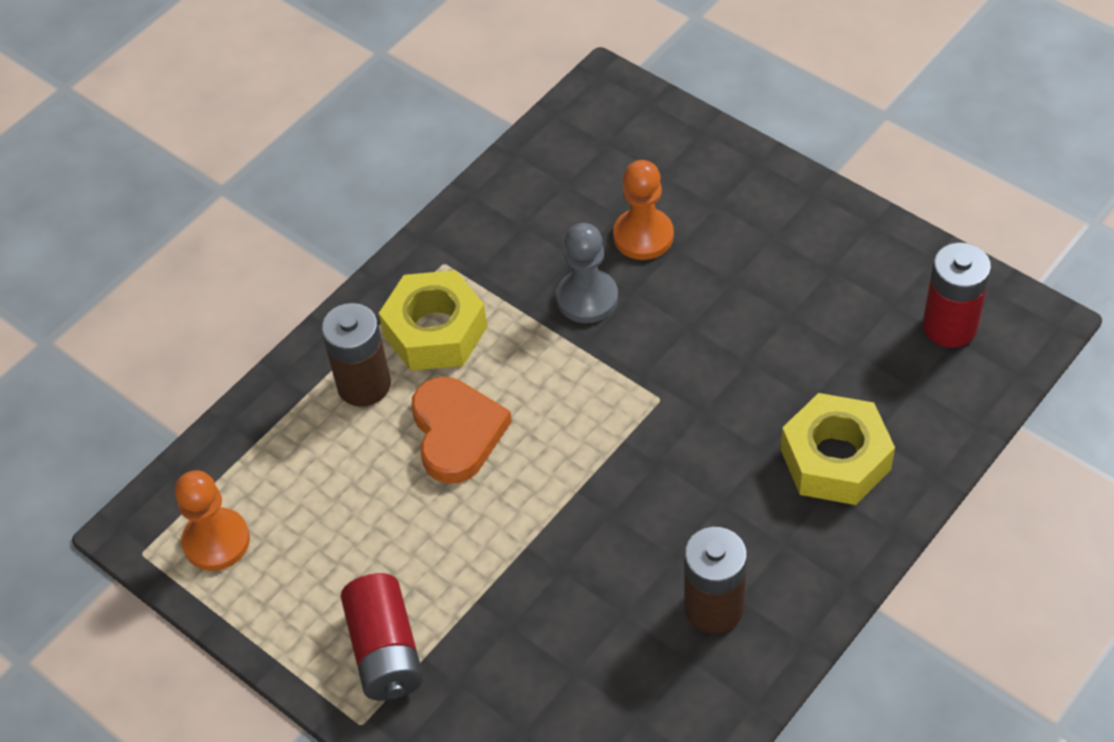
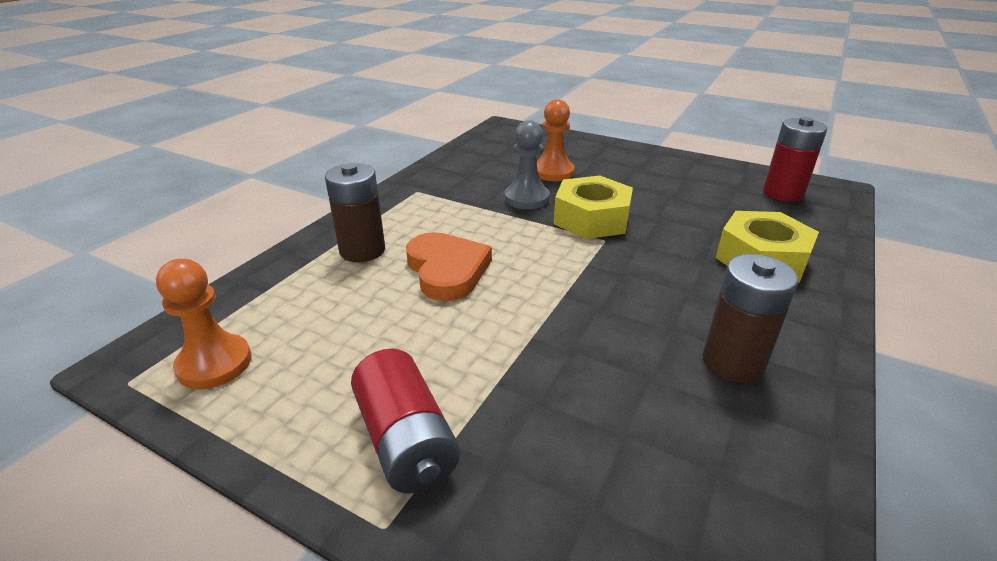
camera: 15 degrees left, 20 degrees down
(435, 331) = (417, 220): yellow nut -> yellow nut (591, 219)

